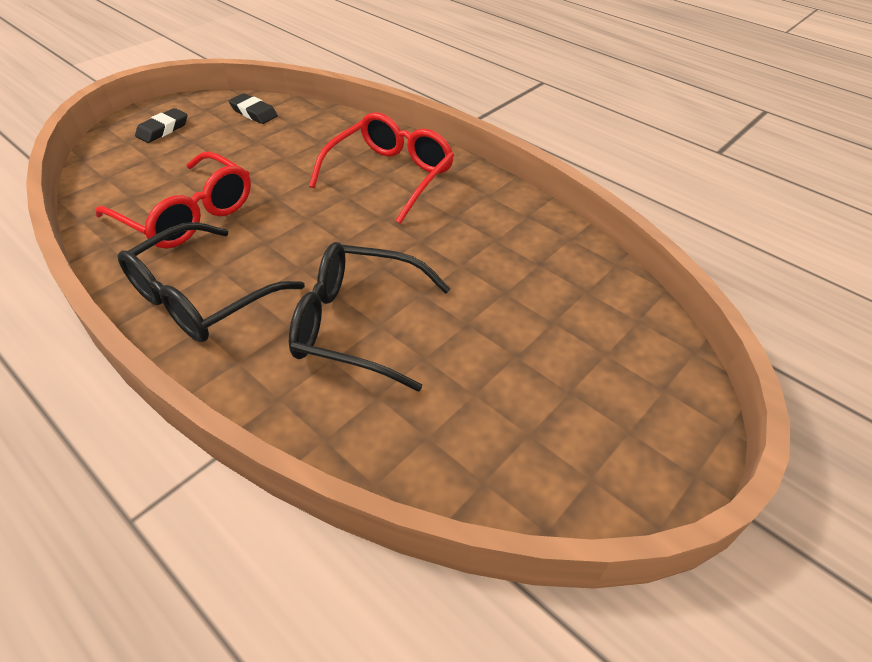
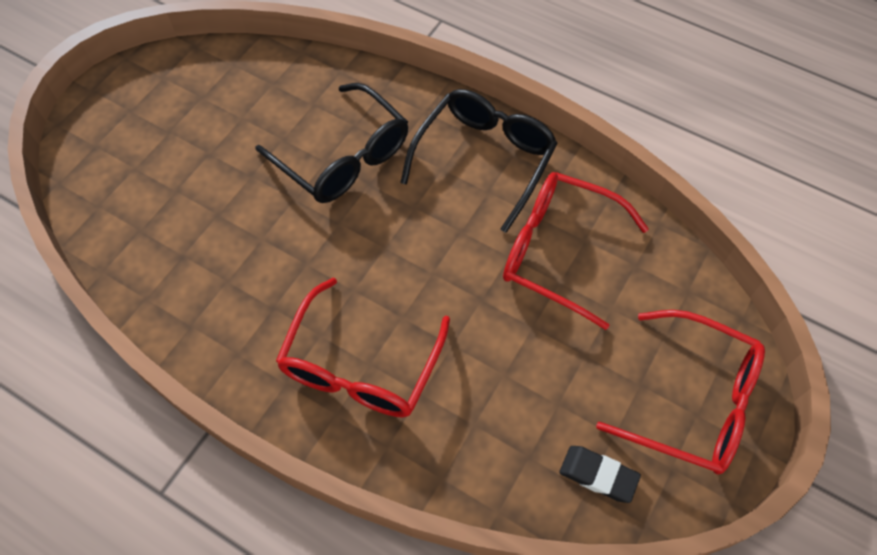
camera: 170 degrees right, 15 degrees up
(163, 129) = (694, 401): black eraser -> red glasses
(356, 324) = (344, 157): black glasses -> black glasses turned 45 degrees clockwise

